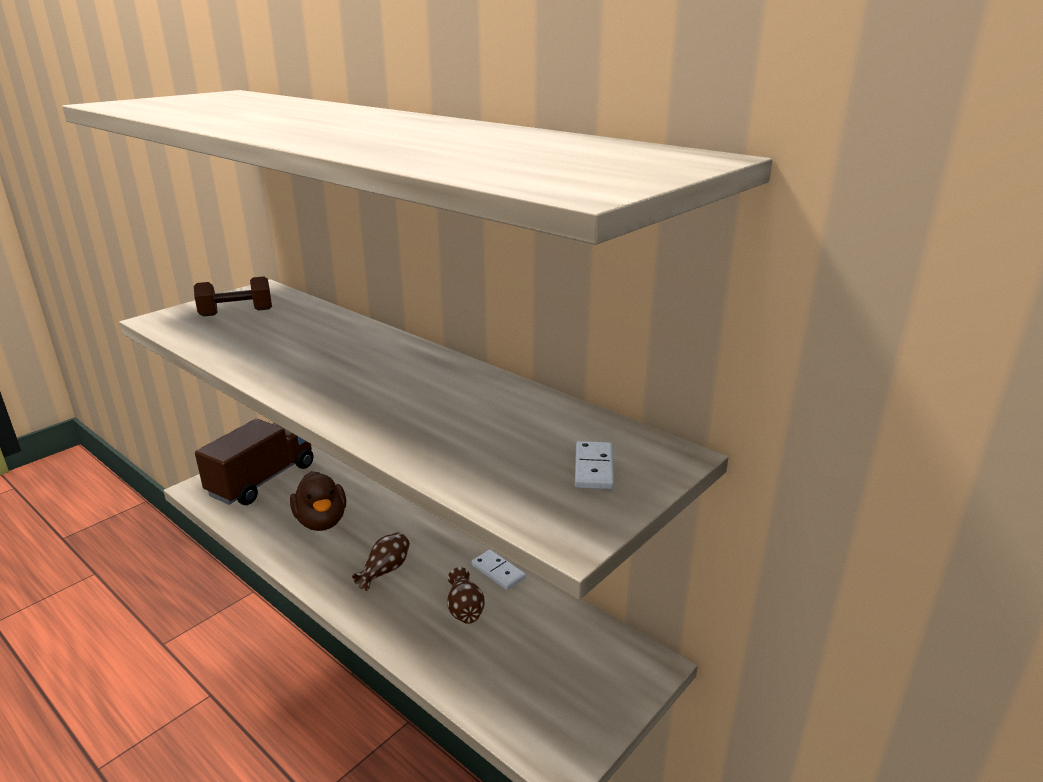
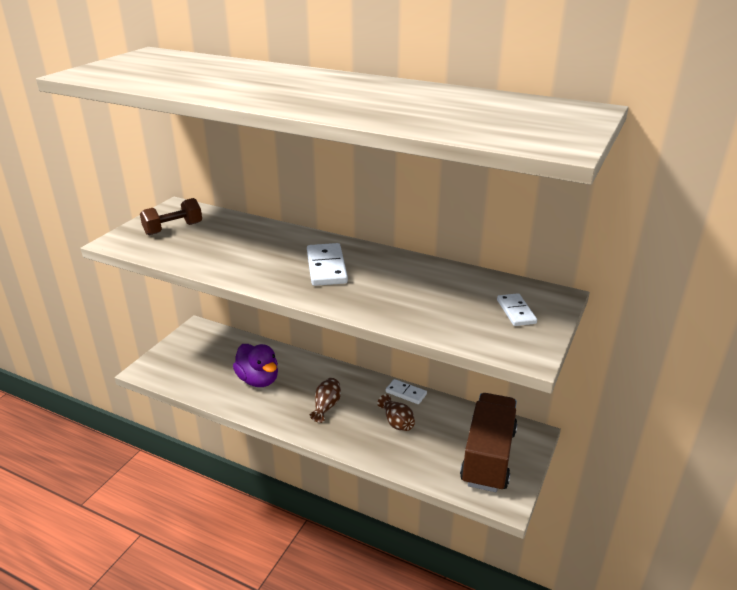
camera: 15 degrees left, 5 degrees up
(263, 480) = (192, 356): brown truck -> brown truck (488, 456)
(321, 521) = (258, 380): brown duck -> purple duck
(377, 376) = (326, 267): none -> white domino

